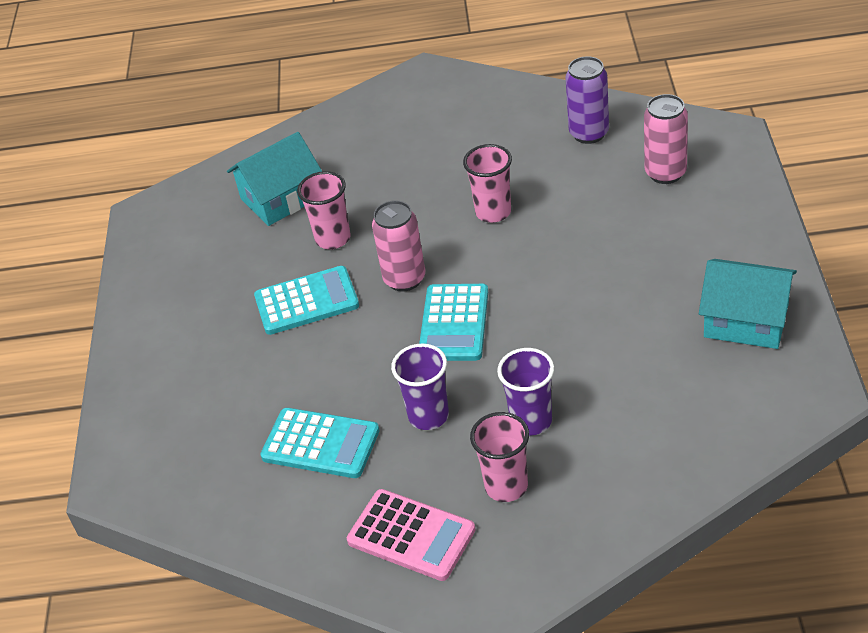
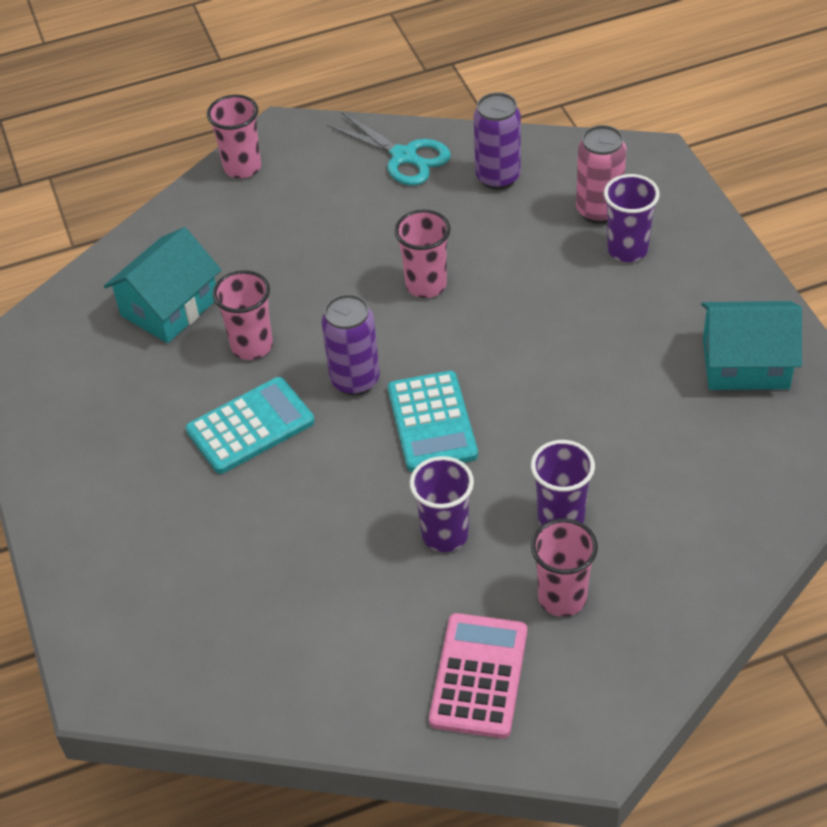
camera: 20 degrees left, 5 degrees up
(320, 444) = (334, 592): turquoise calculator -> none
(381, 97) = (242, 167): none -> pink cup
(404, 279) = (355, 380): pink can -> purple can
(411, 536) = (479, 676): pink calculator -> pink calculator turned 90 degrees counterclockwise
(516, 106) = (404, 157): none -> turquoise scissors
(678, 209) = (627, 250): none -> purple cup

